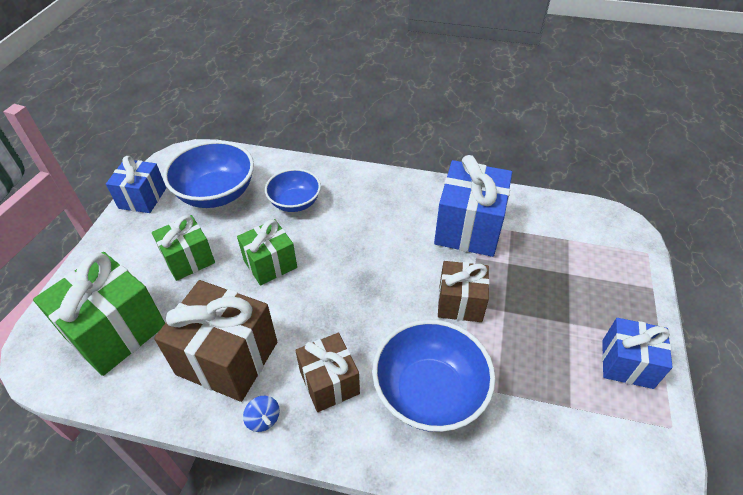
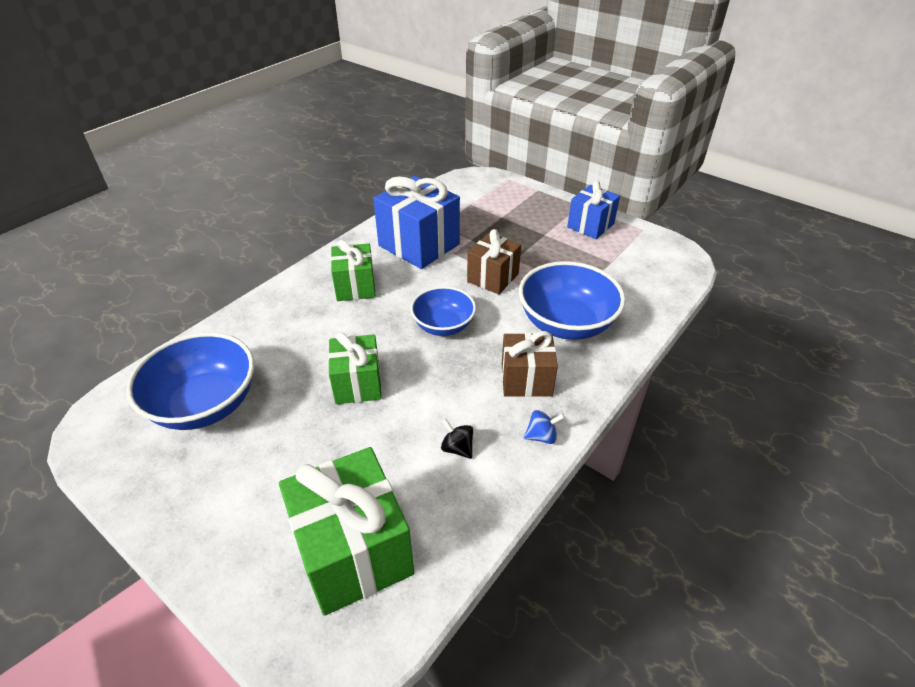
camera: 65 degrees left, 5 degrees down
(142, 198) = (135, 484): blue gift -> none
(189, 259) = (293, 454): green gift -> green gift (355, 287)
(227, 358) = (457, 448): brown gift -> black spinning top
(295, 202) = (286, 341): blue bowl -> blue bowl (443, 326)

